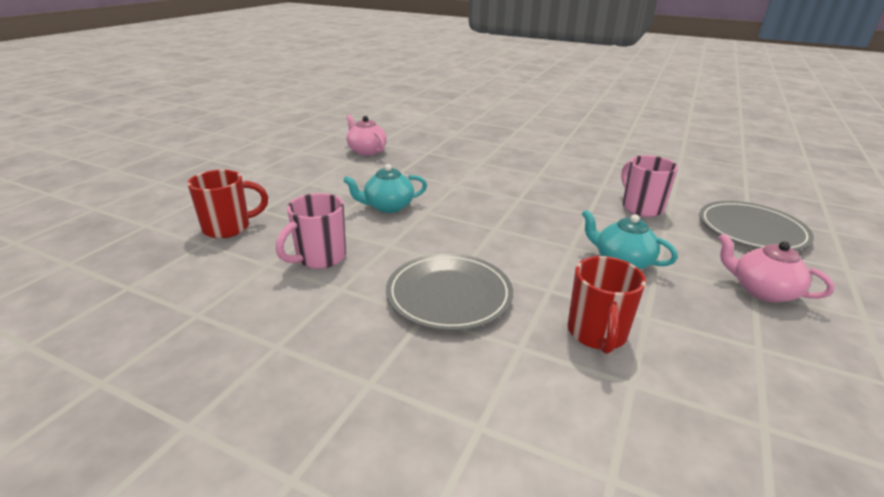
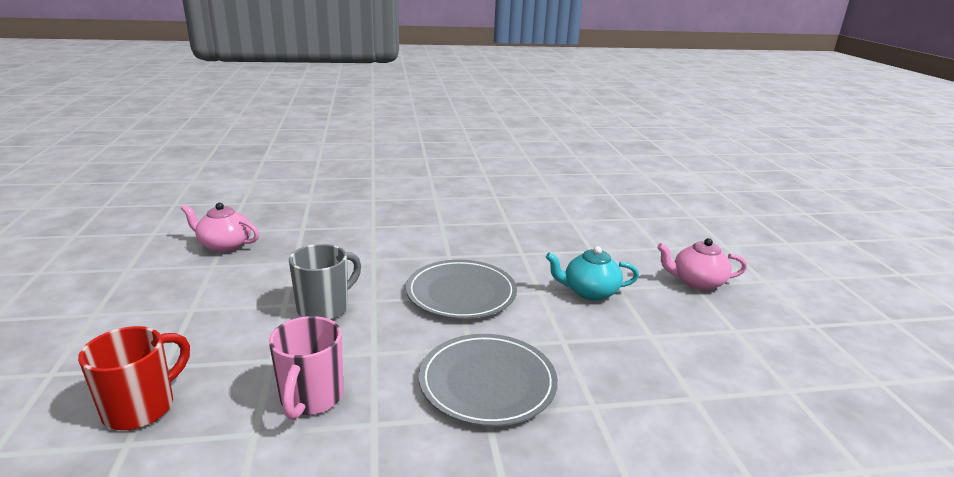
camera: 35 degrees left, 5 degrees down
(388, 206) = (325, 308): turquoise teapot -> grey mug
(597, 334) = (634, 366): red mug -> none
(641, 207) = (556, 235): pink mug -> none
(751, 230) = (646, 231): grey plate -> grey plate (461, 293)

